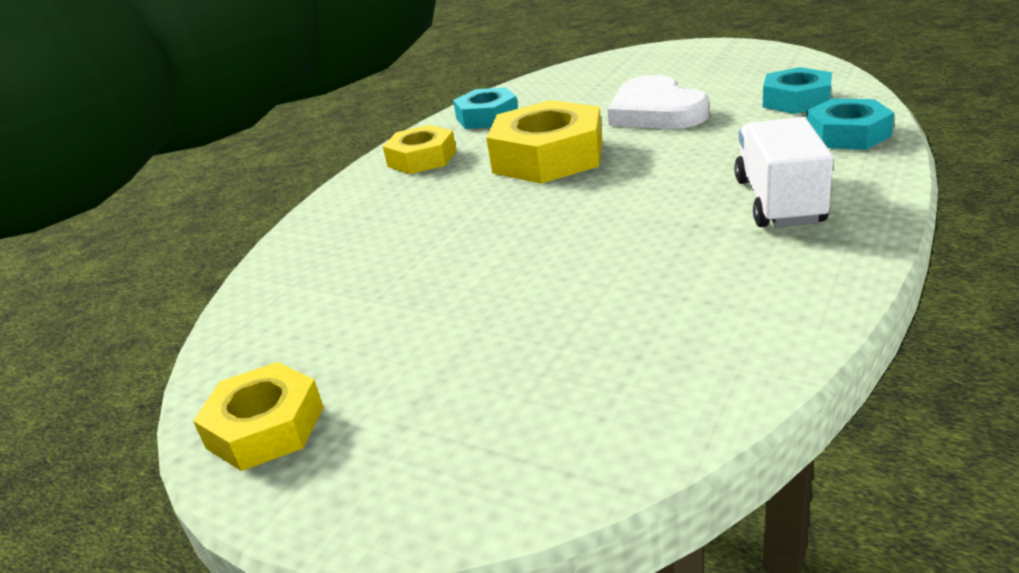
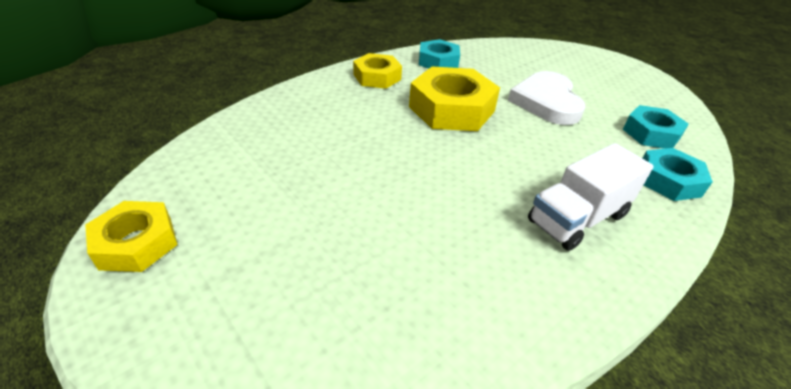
camera: 15 degrees right, 10 degrees up
(779, 201) = (577, 218): white truck -> white truck turned 150 degrees counterclockwise

